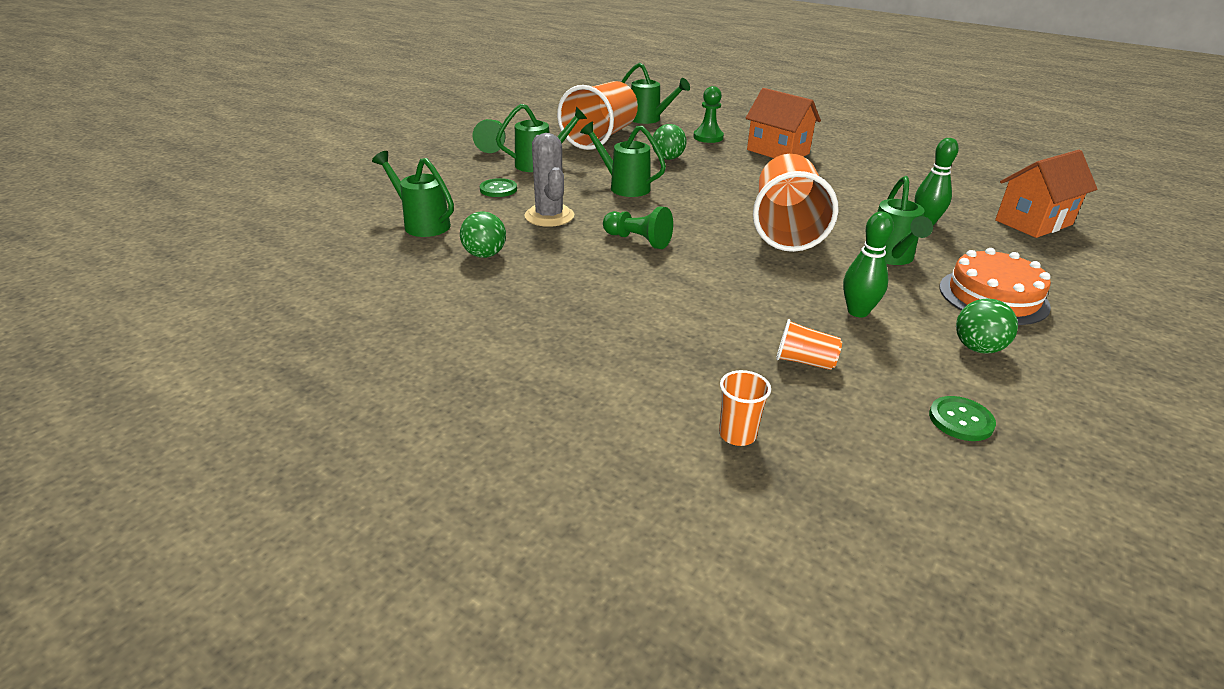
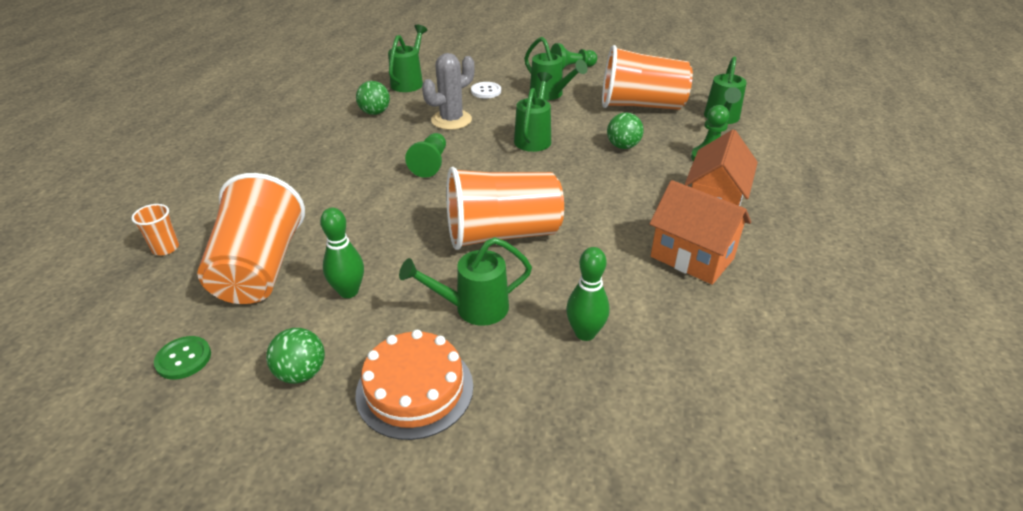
camera: 70 degrees right, 5 degrees up
(498, 189) = (486, 91): green button -> white button
(804, 361) = (260, 268): orange cup -> orange cup, size x2.44
(1033, 222) = (664, 444): orange house -> orange house (692, 257)

